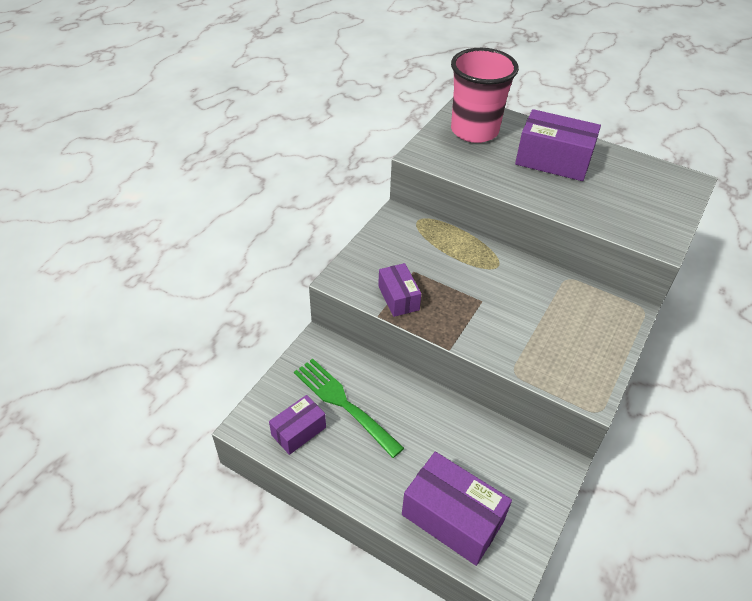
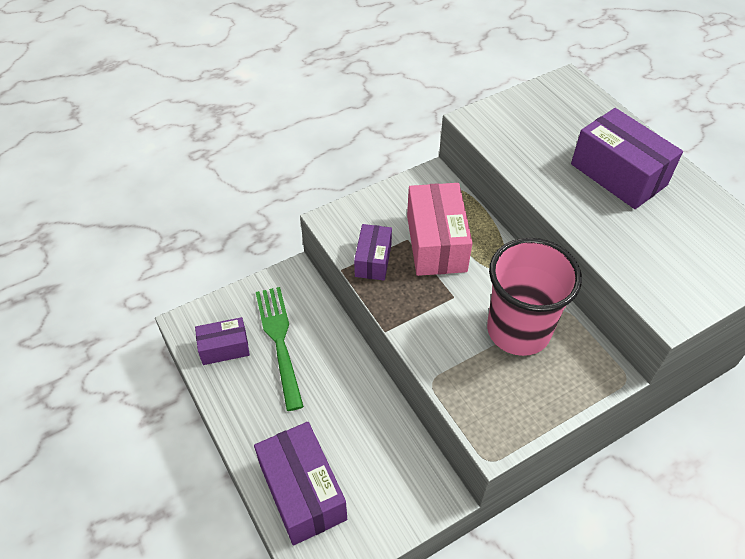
camera: 30 degrees right, 5 degrees up
(438, 265) = (436, 243): none -> pink box
(474, 131) = (554, 112): pink cup -> pink cup (518, 330)

